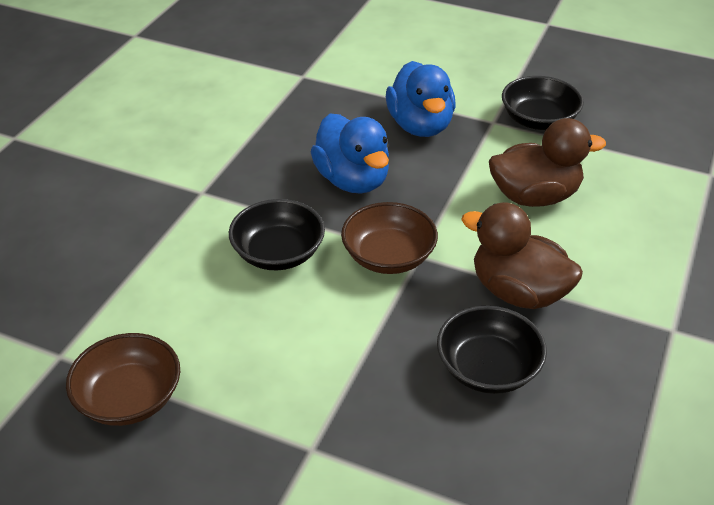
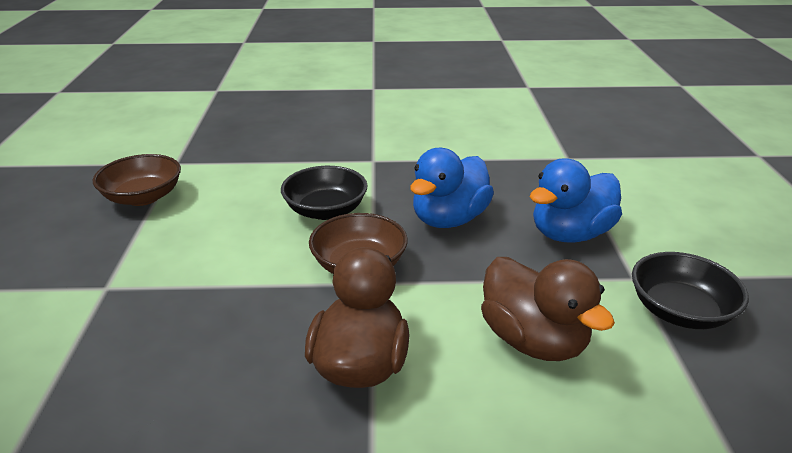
camera: 65 degrees right, 10 degrees down
(488, 368) = (233, 369): black bowl -> none

